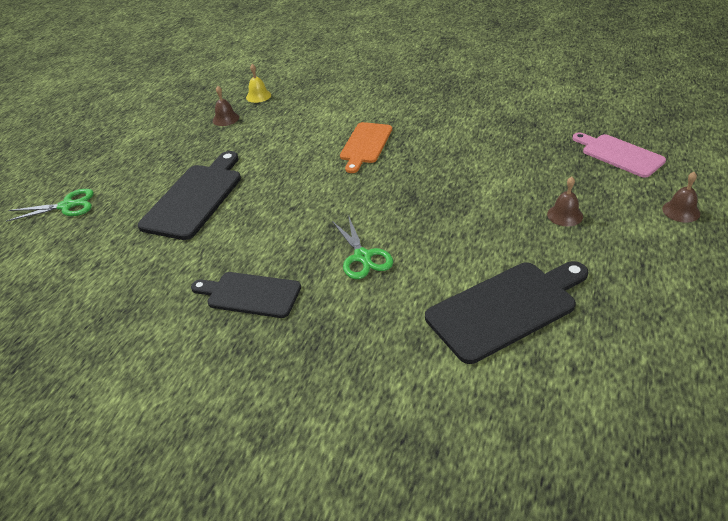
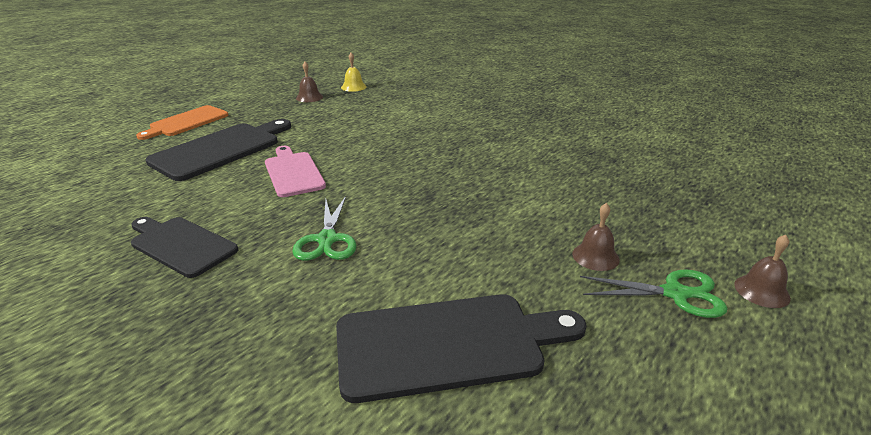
camera: 15 degrees right, 10 degrees down
(67, 206) = (112, 132): green scissors -> green scissors (675, 293)
(365, 145) = (418, 141): orange cutting board -> orange cutting board (186, 122)
(619, 154) = (703, 209): pink cutting board -> pink cutting board (293, 172)

